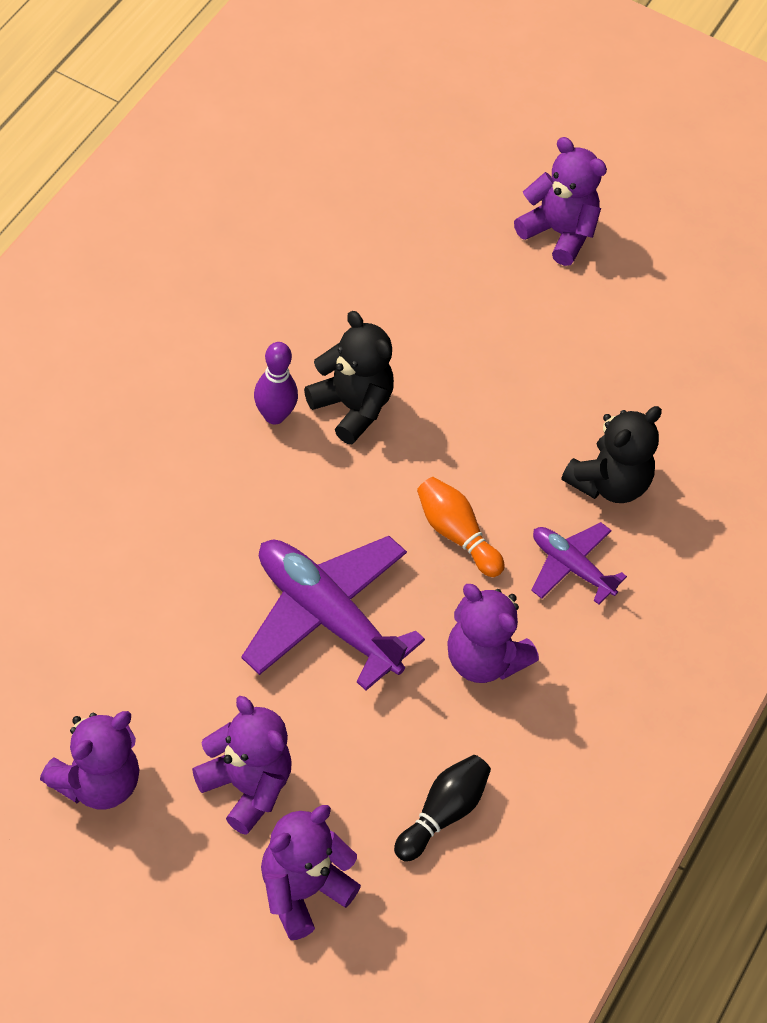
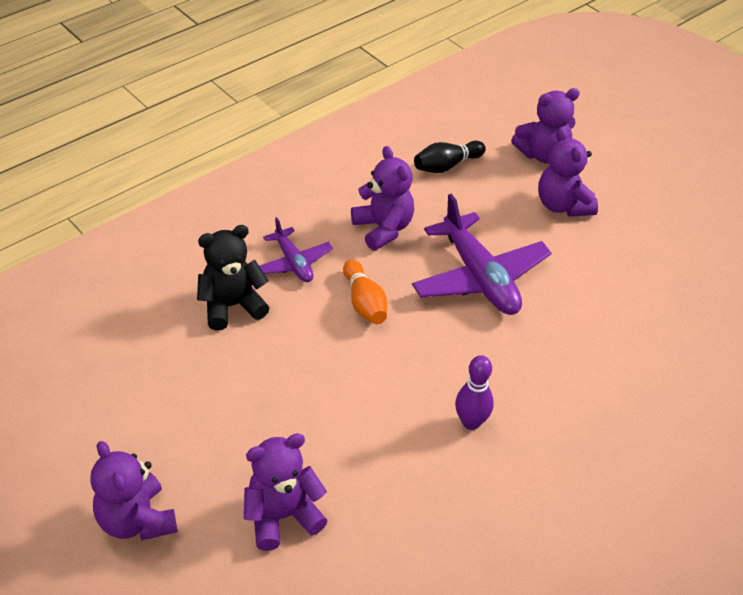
camera: 155 degrees left, 10 degrees down
(97, 782) = (657, 230): purple teddy bear -> purple teddy bear (282, 516)
(352, 407) = (404, 412): black teddy bear -> none

